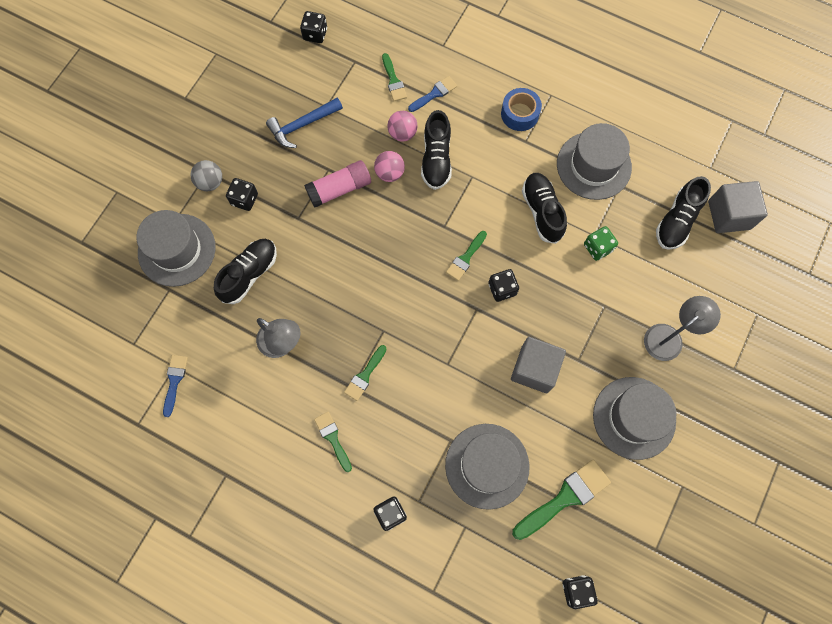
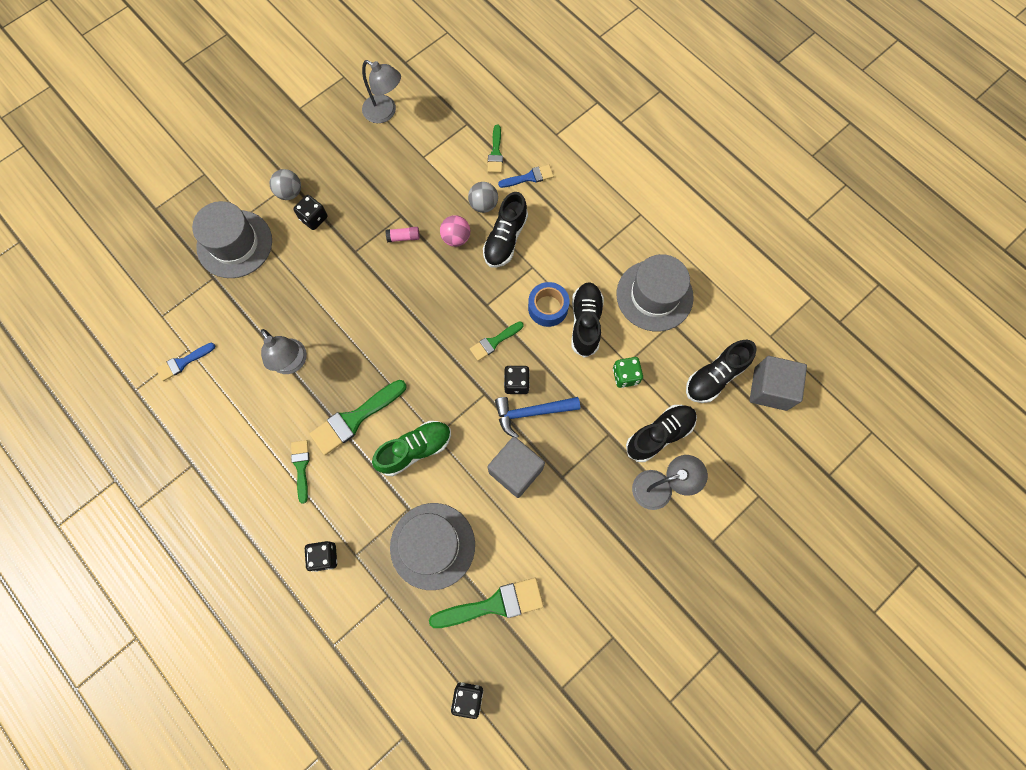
camera: 20 degrees right, 0 degrees up
(174, 381) = (183, 362): blue brush -> blue brush turned 150 degrees counterclockwise
(249, 274) = (289, 288): black shoe -> black shoe (659, 435)
(271, 75) = (385, 112): none -> grey lamp
(302, 125) = (394, 167): blue hammer -> blue hammer (531, 413)
(315, 34) = (441, 87): black dice -> none
(339, 189) = (403, 237): pink glue stick -> pink glue stick, size x0.52
(365, 375) = (355, 419): green brush -> green brush, size x1.72
(402, 133) = (483, 205): pink ball -> grey ball
(434, 383) = (415, 450): none -> green shoe
(519, 114) = (603, 222): blue tape -> blue tape (548, 308)
(634, 417) = (593, 552): grey hat -> none

